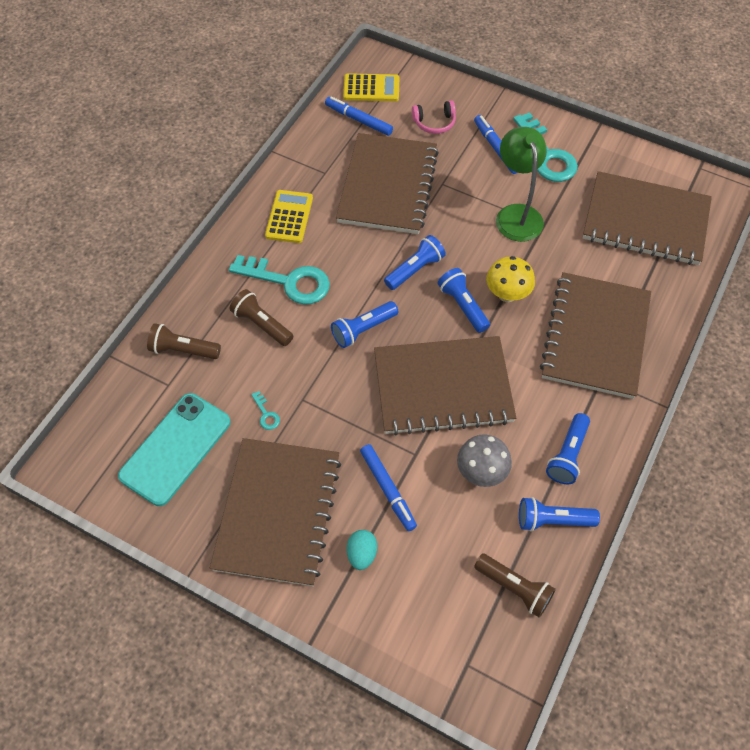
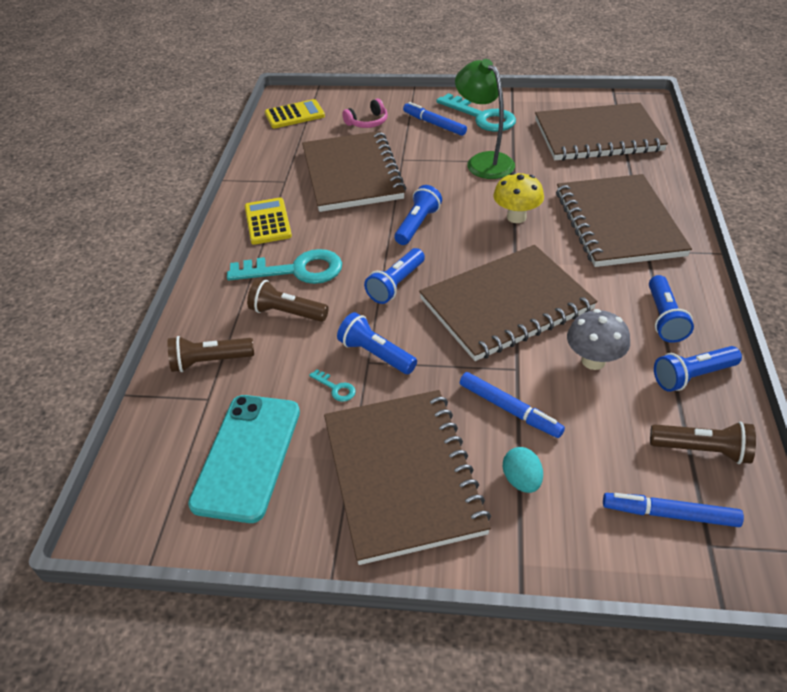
camera: 20 degrees left, 15 degrees down
(358, 120) = (295, 138): blue marker -> blue marker (669, 514)
(463, 306) = (481, 237): blue flashlight -> blue flashlight (376, 354)

